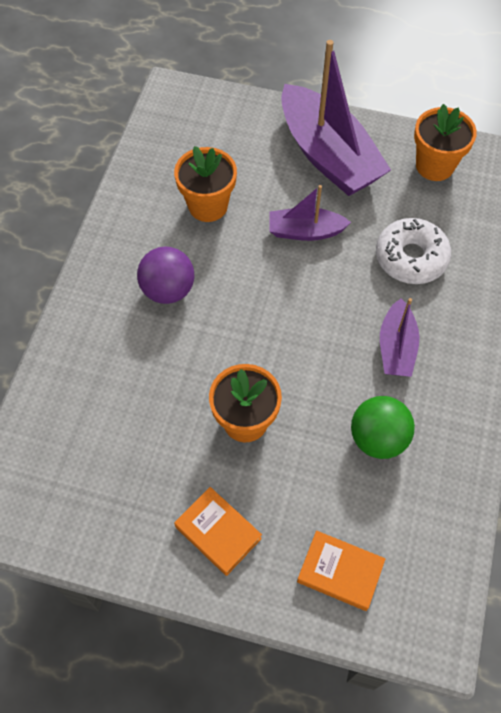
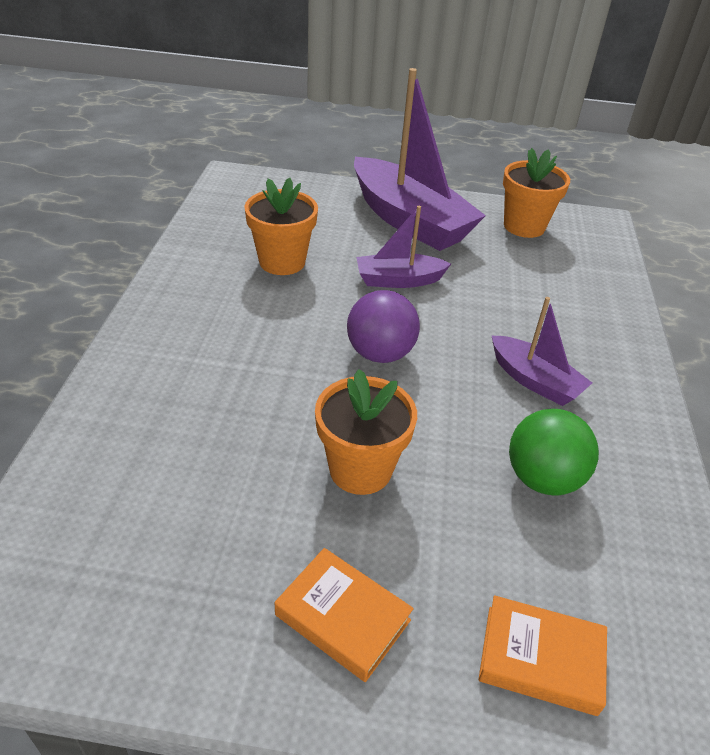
camera: 10 degrees left, 20 degrees down
(168, 290) = (241, 337): purple ball -> purple ball (380, 353)
(396, 347) = (534, 381): purple boat -> purple boat turned 45 degrees counterclockwise
(411, 257) = (524, 299): white donut -> none

